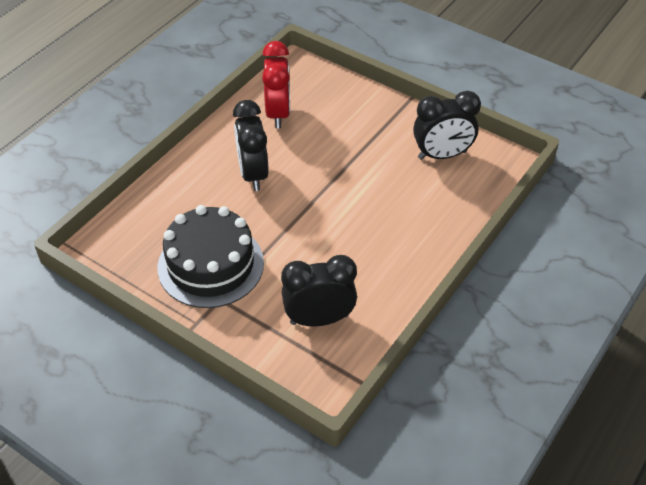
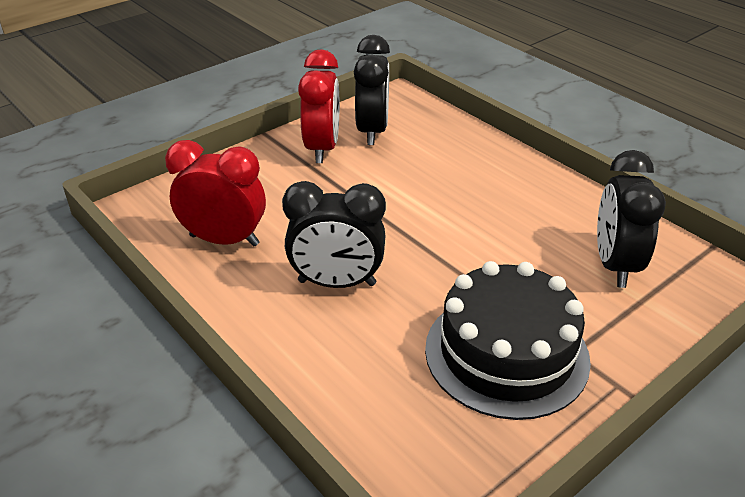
camera: 75 degrees left, 10 degrees down
(404, 133) = (322, 148): none -> red clock

